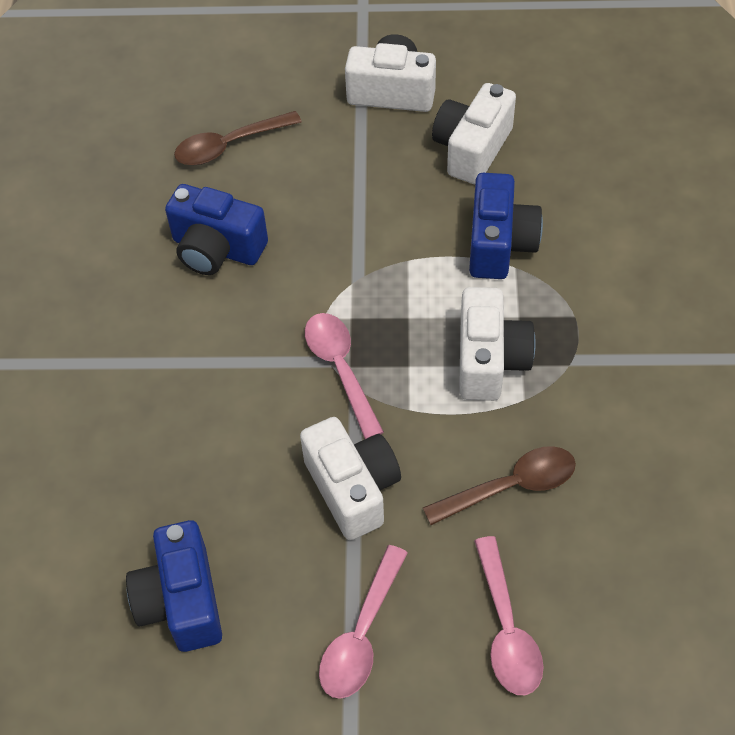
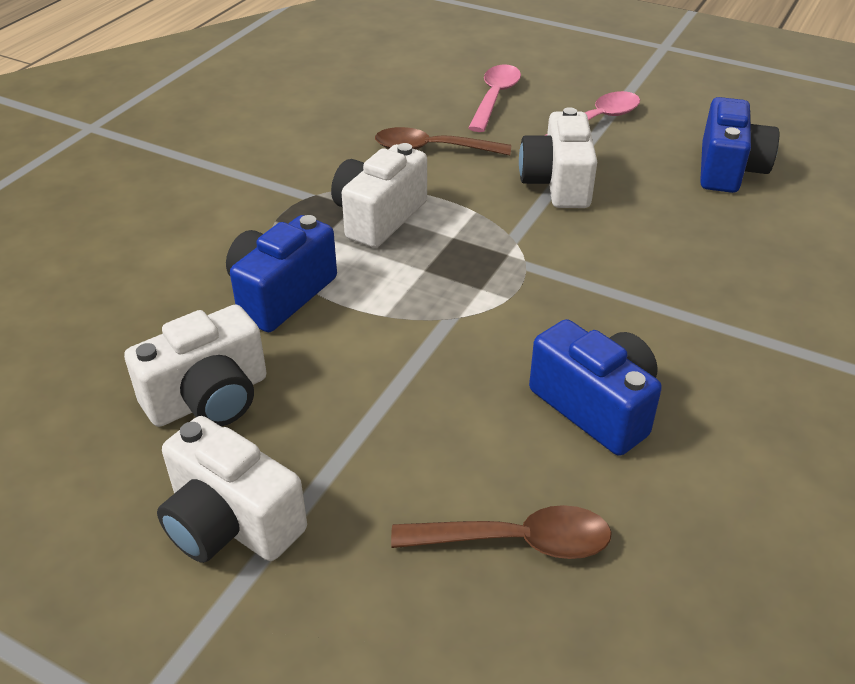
camera: 155 degrees left, 15 degrees down
(340, 369) = (518, 255): pink spoon -> none

